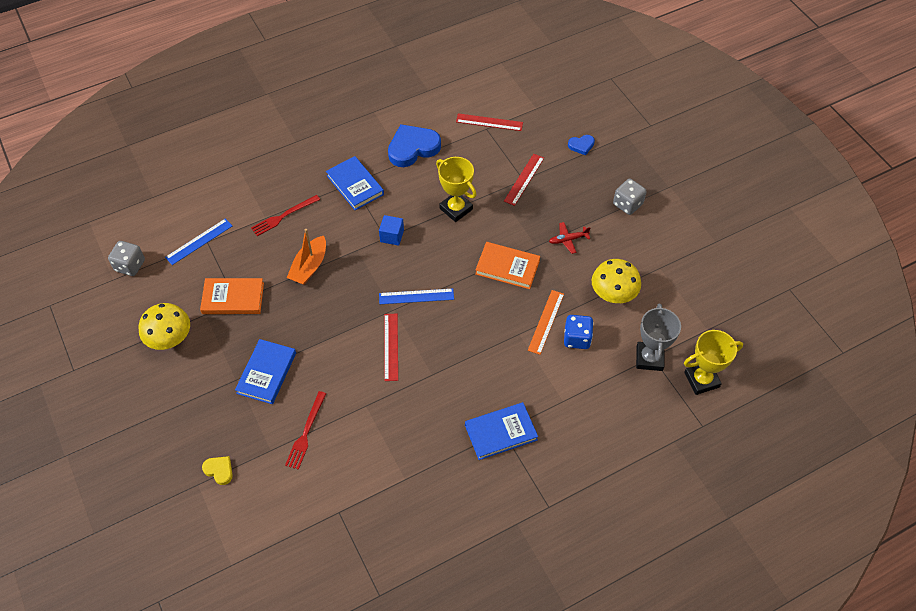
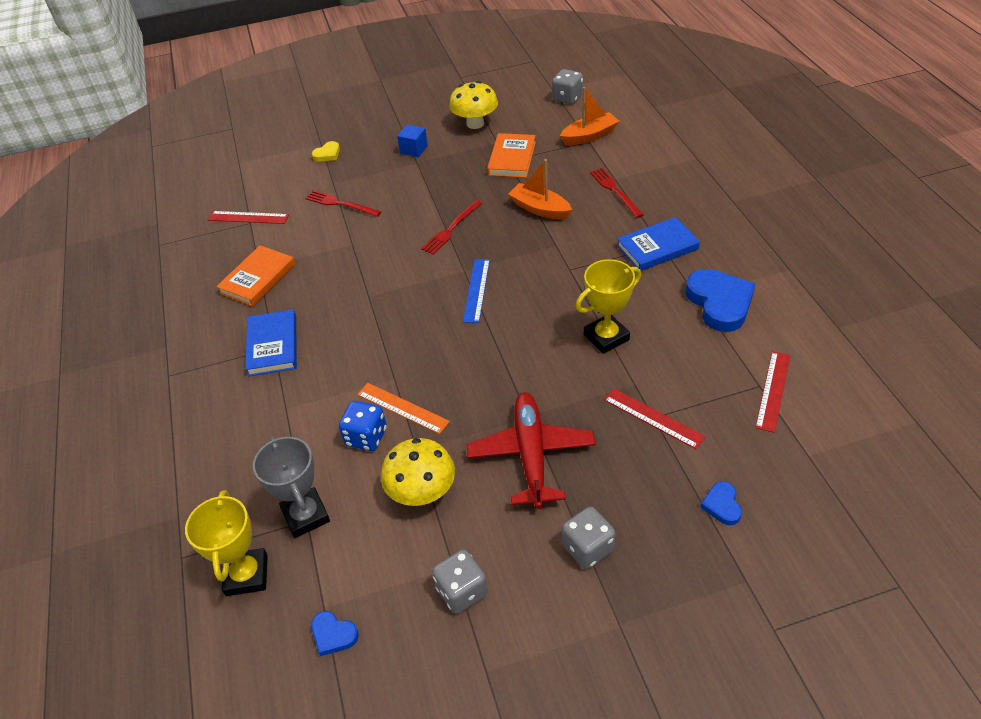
camera: 105 degrees right, 10 degrees down
(199, 241) = (589, 136): blue ruler -> orange boat
(266, 373) = (416, 180): blue book -> none
(339, 329) = (451, 229): none -> red fork
(391, 346) = (415, 265): red ruler -> red ruler (248, 217)
(392, 236) = (571, 275): blue cube -> blue cube (414, 149)
(507, 267) = (498, 379): orange book -> orange book (257, 278)
(568, 240) = (531, 454): red plane -> red plane, size x2.17
(649, 358) = (306, 515): grey trophy -> grey trophy turned 45 degrees clockwise
(674, 260) = (462, 591): none -> grey dice
(722, 319) = (333, 635): none -> blue heart

